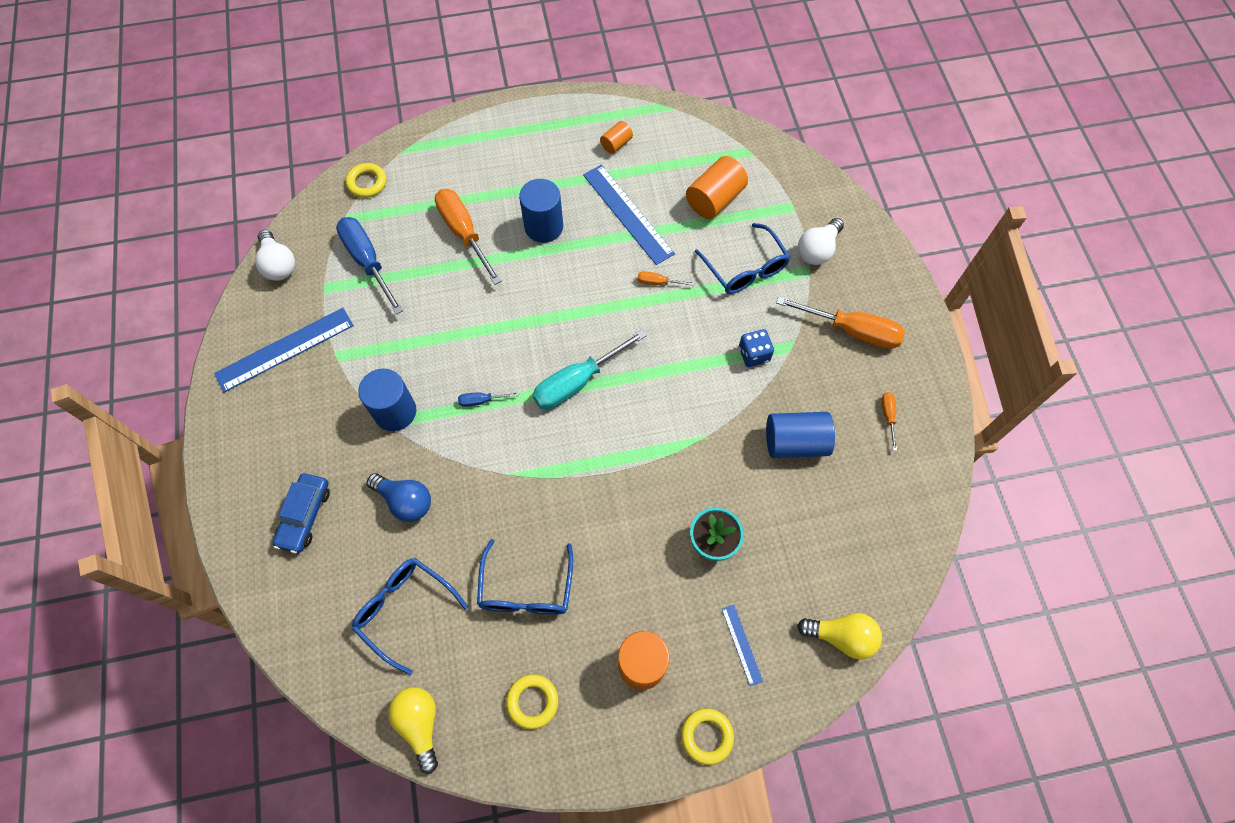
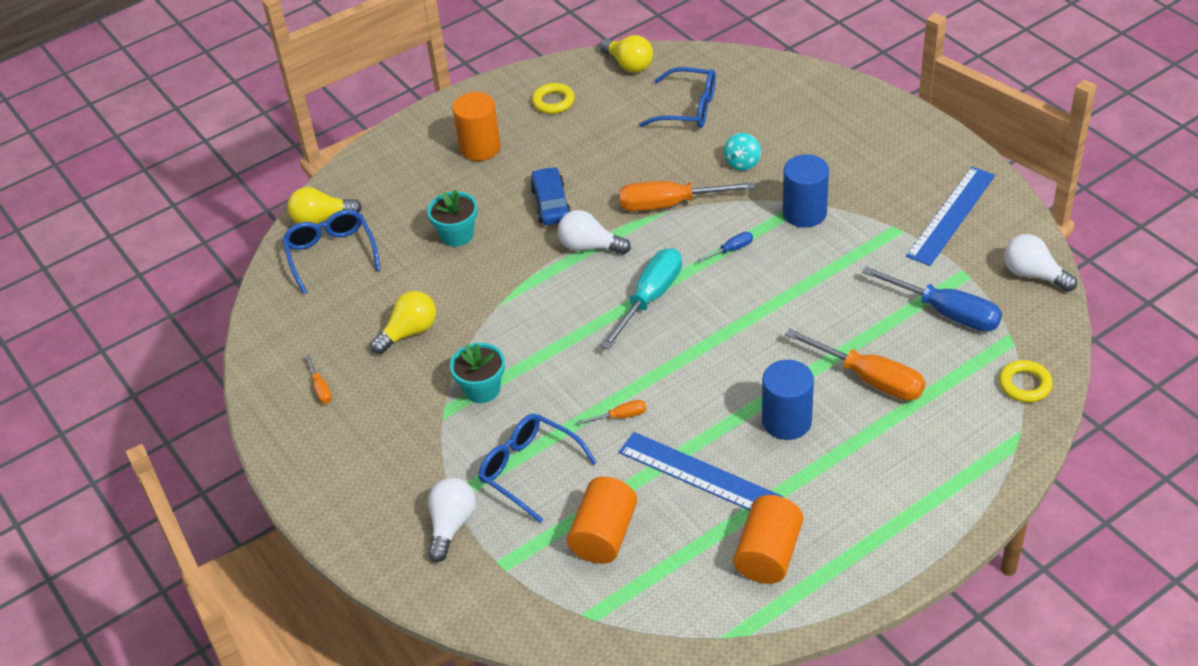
camera: 160 degrees right, 20 degrees down
(305, 516) = (817, 125): blue car -> blue car (551, 204)
(405, 501) = (742, 163): blue light bulb -> turquoise spinning top
(526, 588) = (600, 153): blue glasses -> blue glasses (331, 254)
(598, 465) = (589, 246): none -> white light bulb
(616, 144) = (768, 554): orange cylinder -> orange cylinder, size x1.84
(706, 736) = (410, 132): yellow ring -> none
(741, 644) = (404, 186): blue ruler -> none
(754, 354) = (482, 389): blue dice -> turquoise flower pot
(795, 442) = (409, 332): blue cylinder -> yellow light bulb
(852, 331) = (382, 453): orange screwdriver -> orange screwdriver (669, 204)

